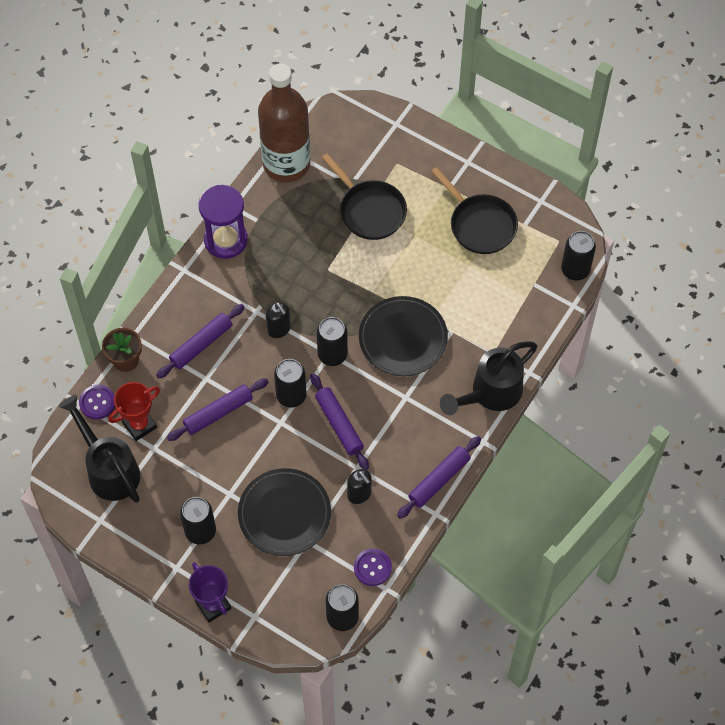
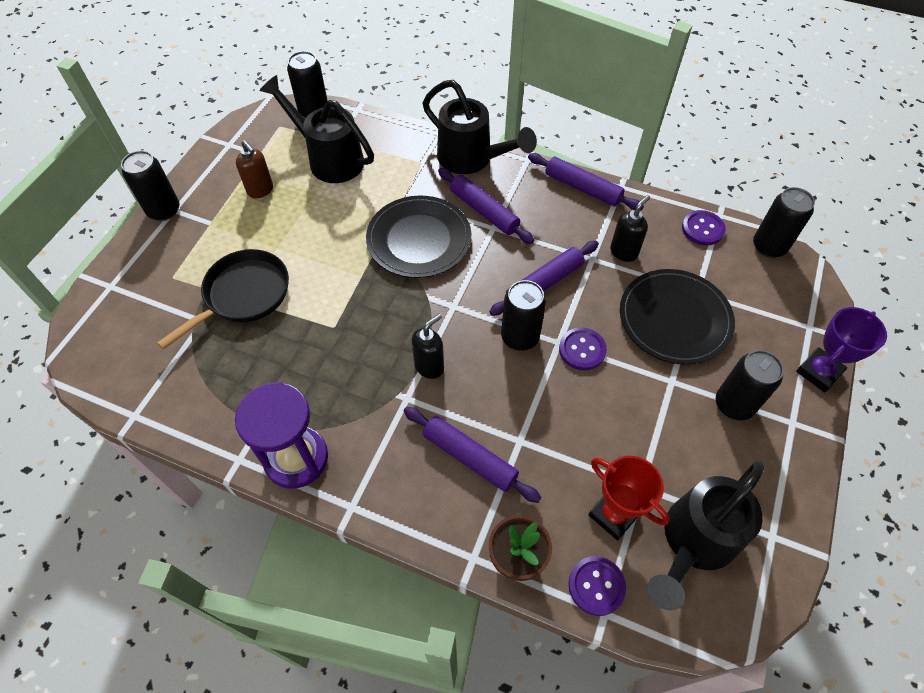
camera: 100 degrees left, 5 degrees down
(218, 413) = (566, 415): purple rolling pin -> purple rolling pin (484, 211)
(270, 437) = (582, 350): none -> purple button
(286, 164) = (166, 402): brown bottle -> none
(332, 354) = (454, 303): black can -> black can (164, 210)
(479, 224) = (260, 190): black pan -> brown soap dispenser
(510, 278) = (329, 159): none -> black watering can

